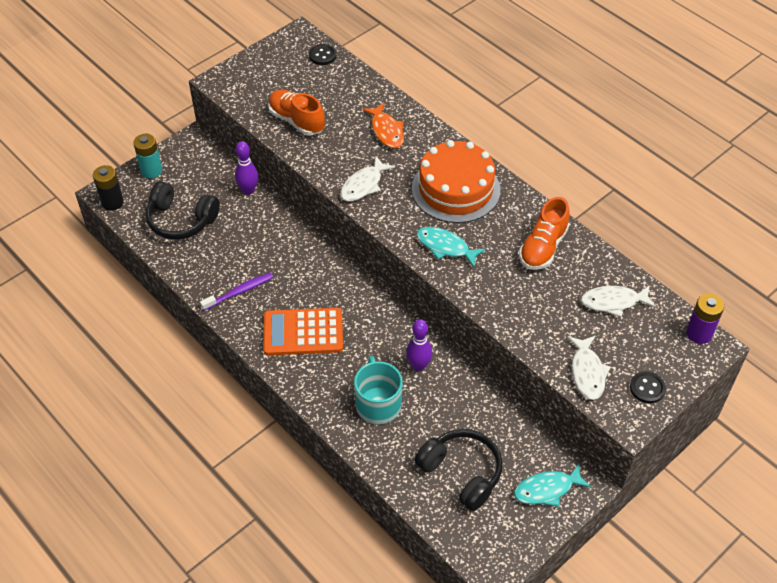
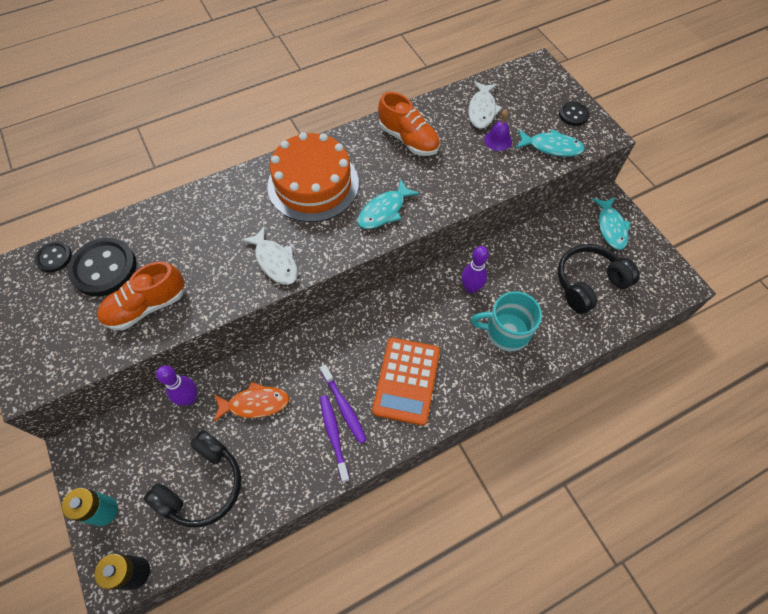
camera: 75 degrees left, 10 degrees up
(266, 292) = (344, 407): none -> purple toothbrush
(322, 86) = (104, 268): none -> black button
(386, 131) = (206, 223): orange fish -> orange fish (255, 403)
(575, 322) = (498, 140): none -> purple bell
(587, 372) = (551, 147): white fish -> turquoise fish
(699, 333) = (525, 69): purple battery -> none

